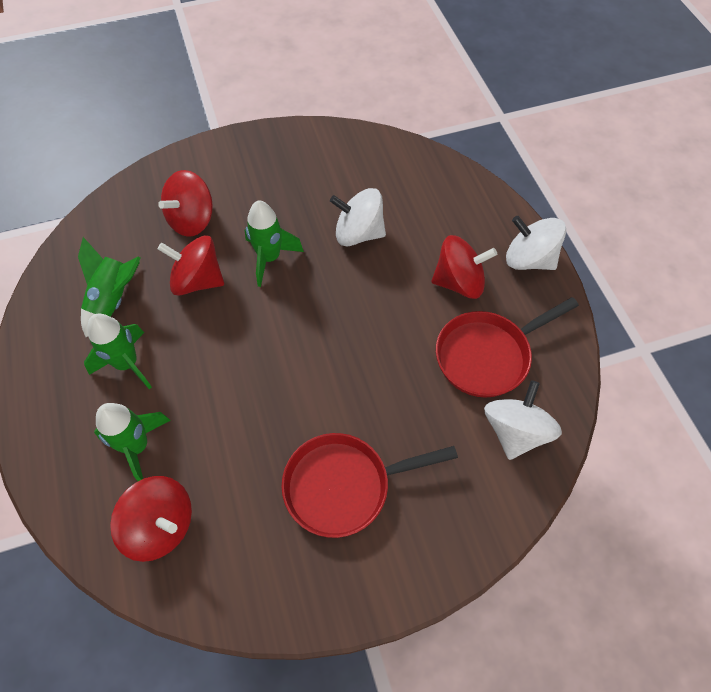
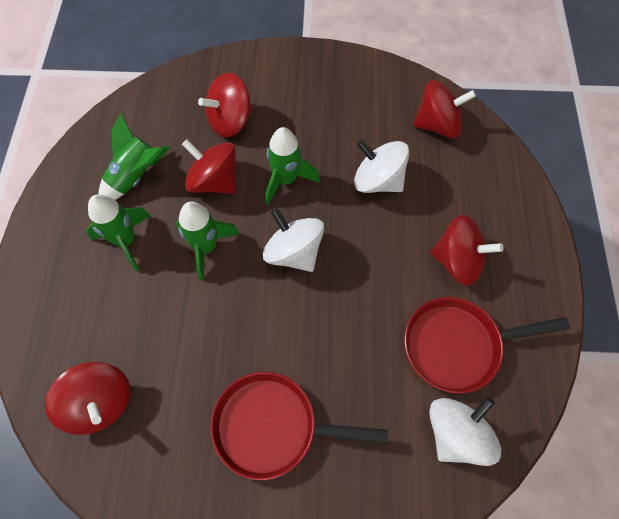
camera: 20 degrees right, 5 degrees up
(137, 446) = (107, 321): green rocket -> green rocket (206, 247)
(395, 168) = (437, 125): none -> red spinning top
(529, 259) = (537, 260): white spinning top -> white spinning top (294, 252)

